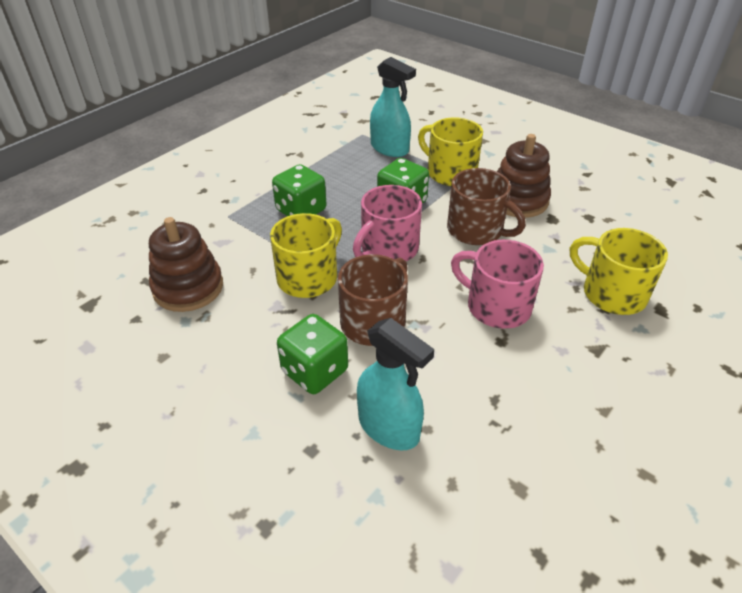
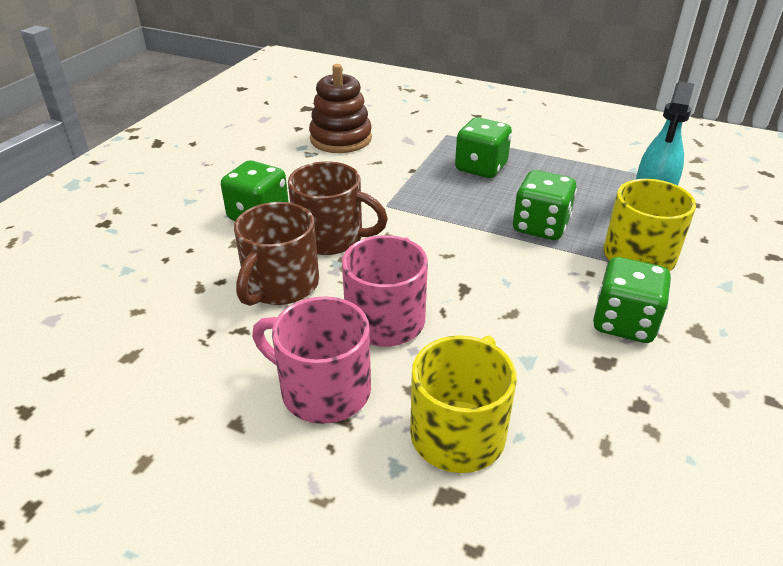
camera: 75 degrees right, 5 degrees down
(309, 277) = (380, 191): yellow mug -> none
(388, 249) = (449, 229): pink mug -> pink mug (322, 390)
(389, 427) = (198, 265): turquoise spray bottle -> none
(476, 230) = (525, 290): brown mug -> brown mug (280, 285)
(518, 200) = (624, 323): brown stacking toy -> green dice

